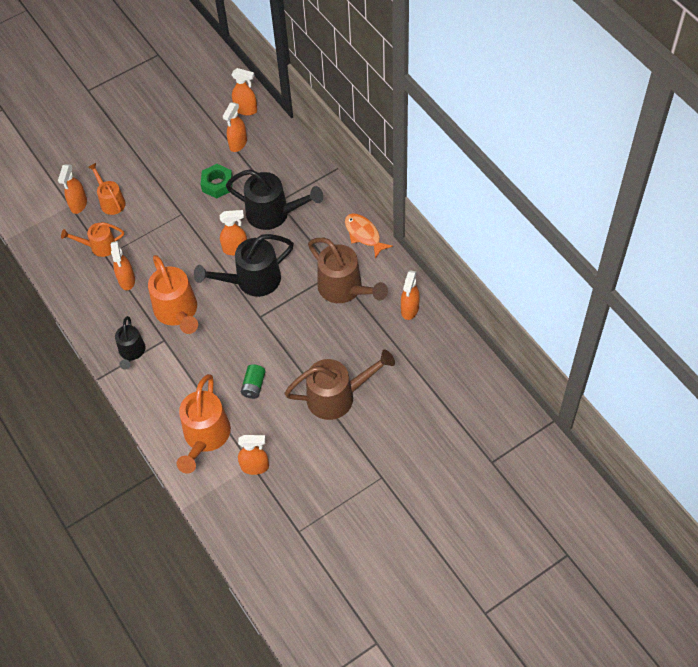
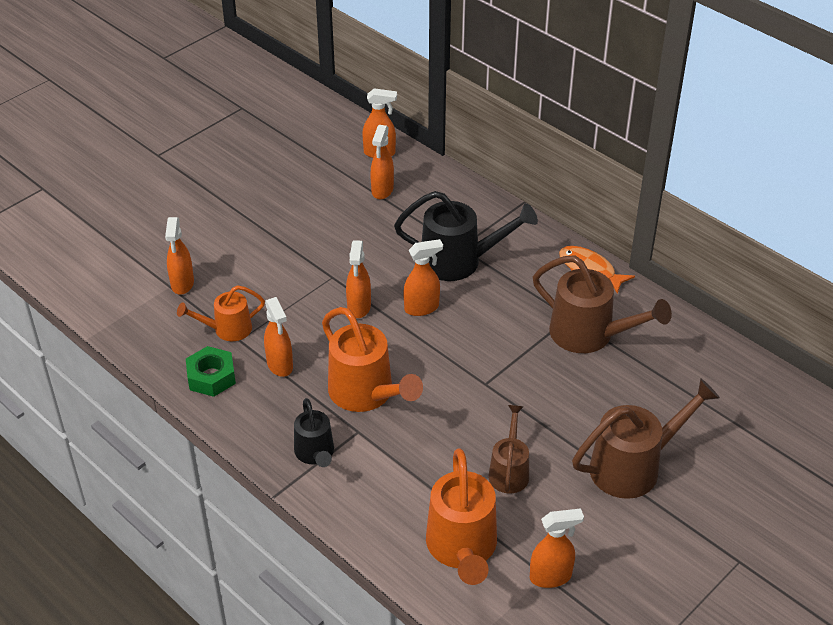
camera: 15 degrees left, 15 degrees down
(110, 201) = (227, 274): orange watering can -> none
(217, 184) = (370, 238): green nut -> green nut (211, 377)
(251, 281) = (458, 343): black watering can -> none
(254, 386) = (509, 471): green battery -> brown watering can
(409, 309) = (687, 347): orange spray bottle -> orange spray bottle (359, 307)

